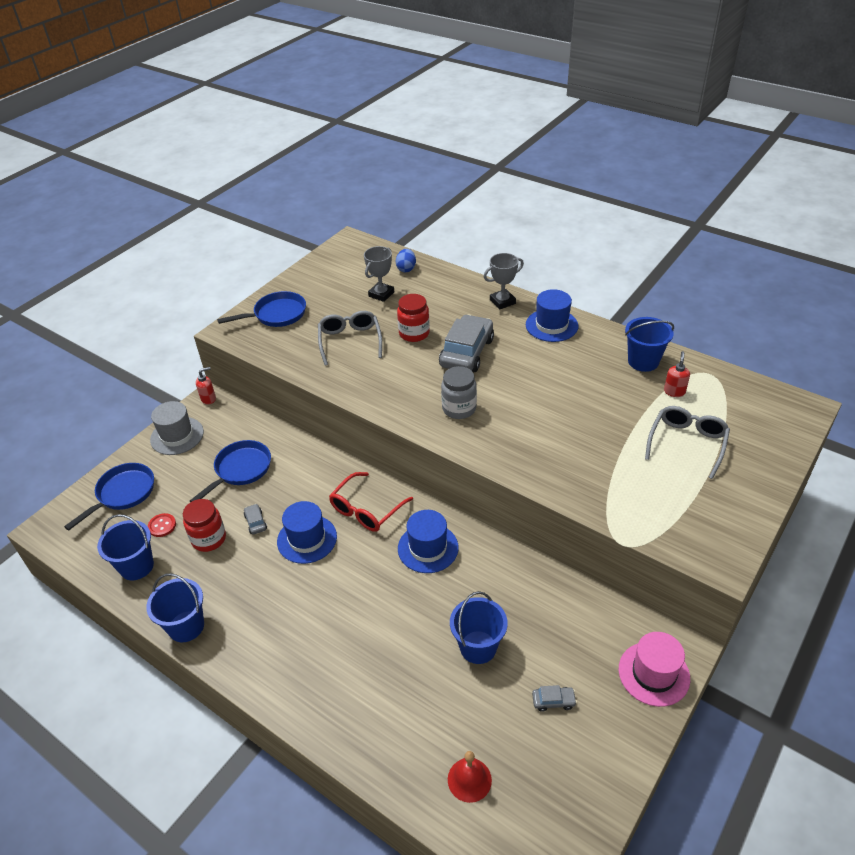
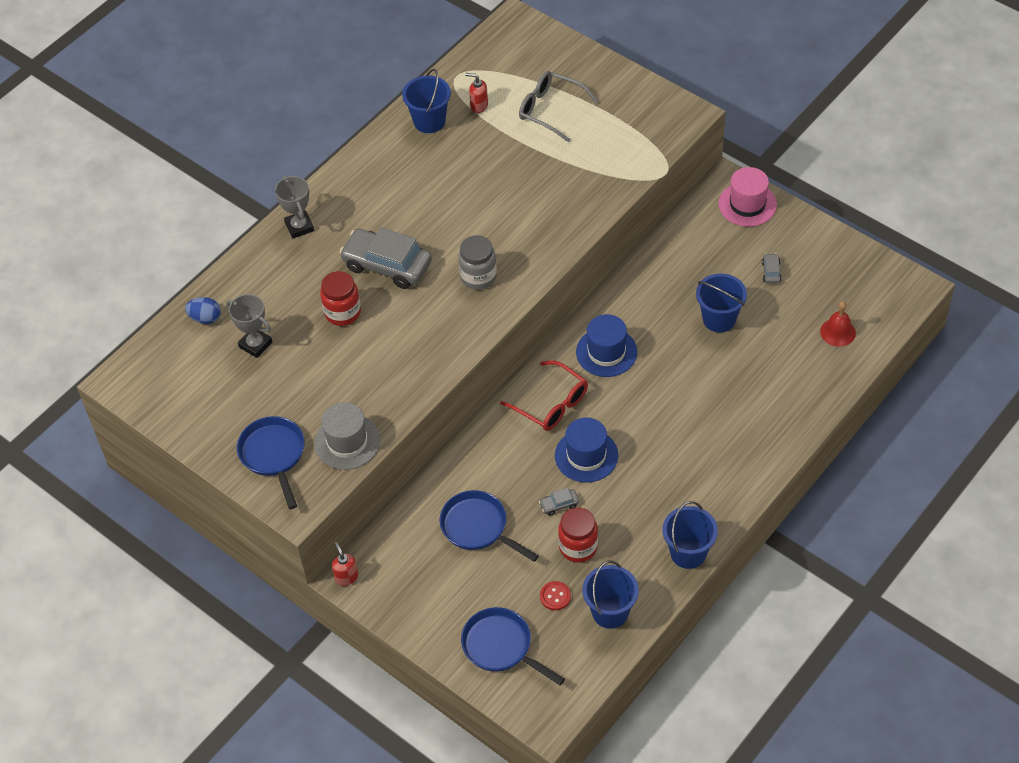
camera: 85 degrees left, 10 degrees up
(177, 436) = (410, 603): grey hat -> grey hat (347, 442)
(350, 341) = (344, 375): grey glasses -> none
(551, 325) = (354, 187): blue hat -> none

